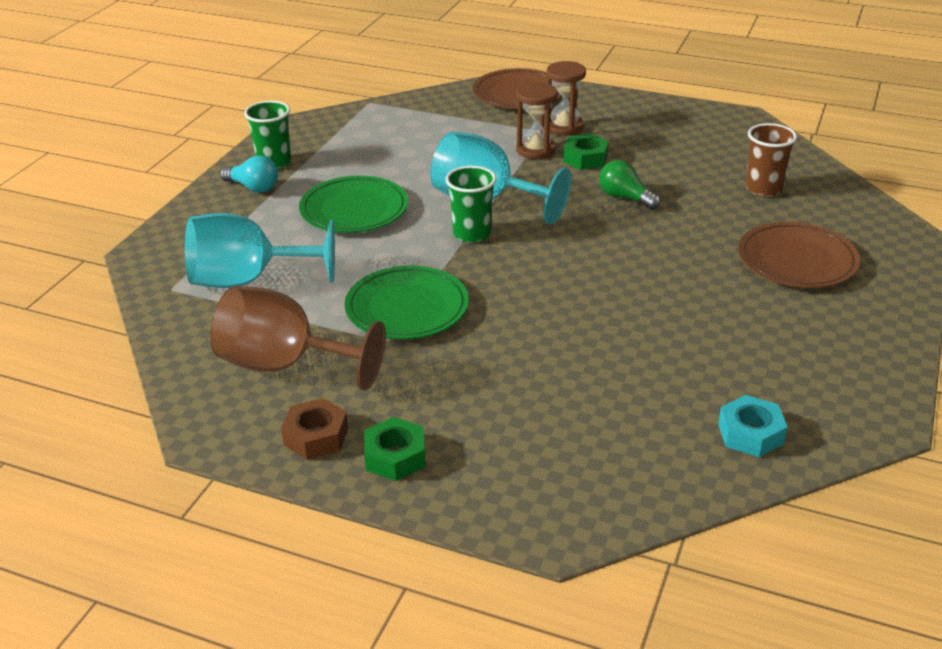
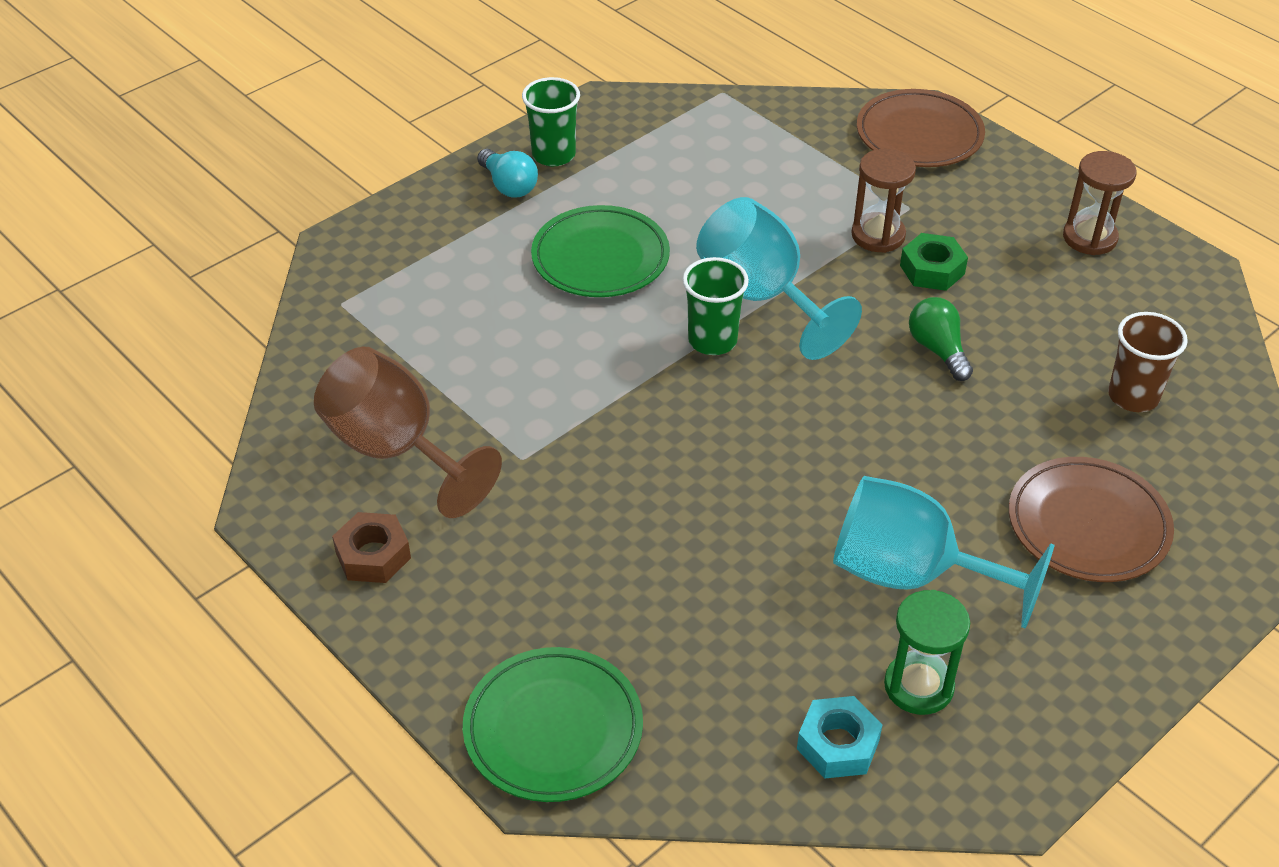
camera: 25 degrees right, 10 degrees up
(248, 280) = (425, 320): turquoise goblet -> turquoise goblet (911, 575)
(395, 456) = (436, 613): green nut -> none
(407, 308) = (570, 422): green plate -> green plate (553, 729)
(564, 127) = (940, 209): brown hourglass -> brown hourglass (1089, 238)
(772, 381) = (918, 686): none -> green hourglass

